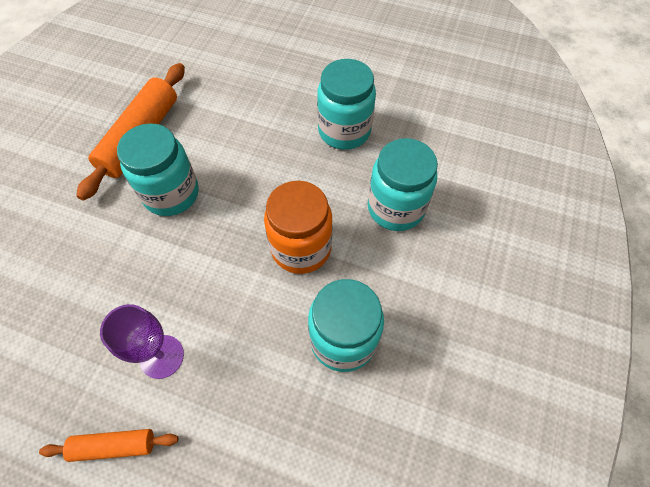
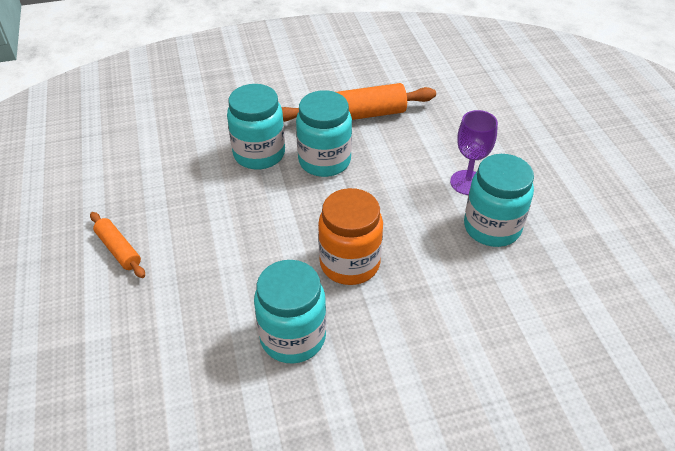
camera: 55 degrees right, 15 degrees down
(162, 356) = (196, 235): purple goblet -> purple goblet (467, 182)
(396, 208) = (450, 307): turquoise jar -> turquoise jar (259, 154)

